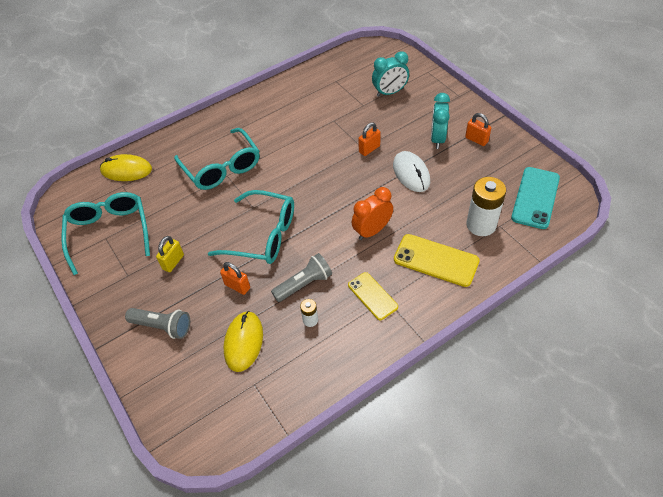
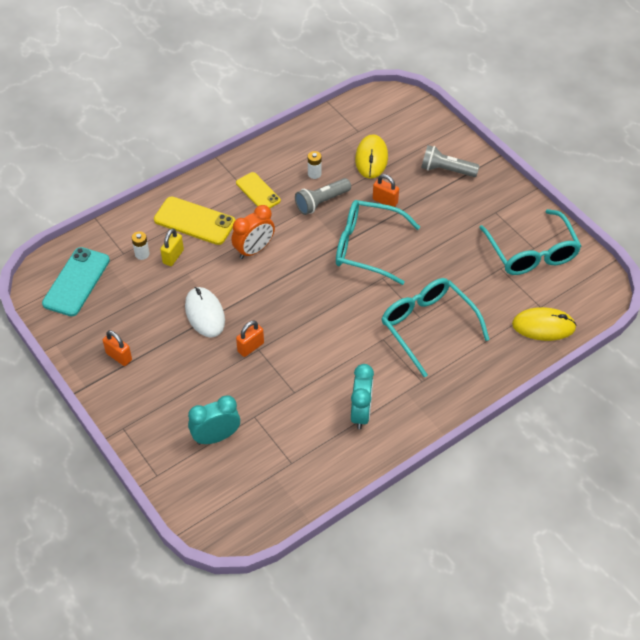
camera: 175 degrees right, 0 degrees up
(173, 262) = (453, 223): yellow padlock -> yellow padlock (173, 256)
(437, 139) = (166, 359): turquoise clock -> turquoise clock (361, 413)
(481, 225) = (142, 254): white battery -> white battery, size x0.48

